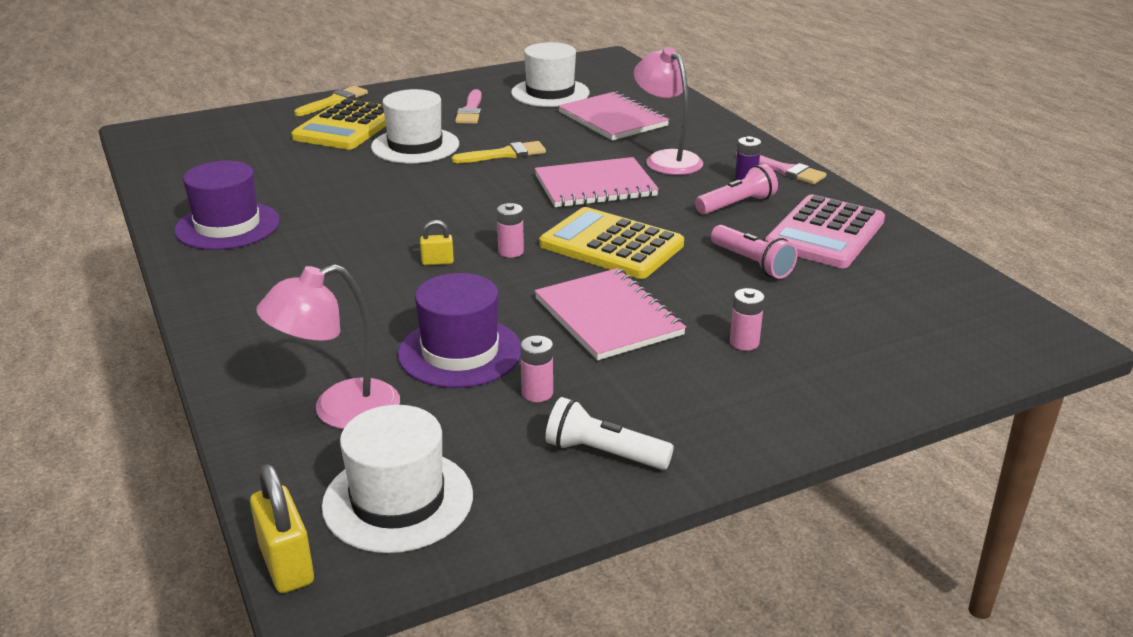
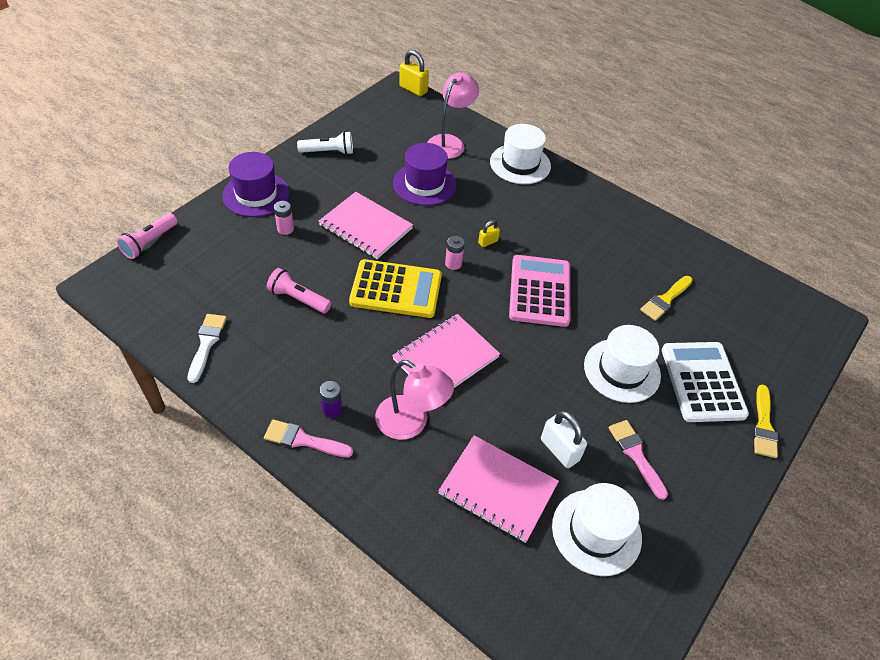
camera: 150 degrees right, 20 degrees up
(227, 226) = (634, 235): purple hat -> purple hat (256, 194)
(347, 127) = (702, 382): yellow calculator -> white calculator
(398, 500) = (395, 116): white hat -> white hat (520, 164)
(504, 154) = (544, 382): yellow brush -> yellow brush (665, 300)
(536, 124) = (559, 450): none -> white padlock
(537, 393) = (373, 172): pink battery -> none
(737, 204) = (328, 368): pink flashlight -> pink flashlight (149, 242)
(825, 233) = (254, 350): pink calculator -> pink calculator (540, 291)
(887, 249) = (207, 343): none -> white brush

